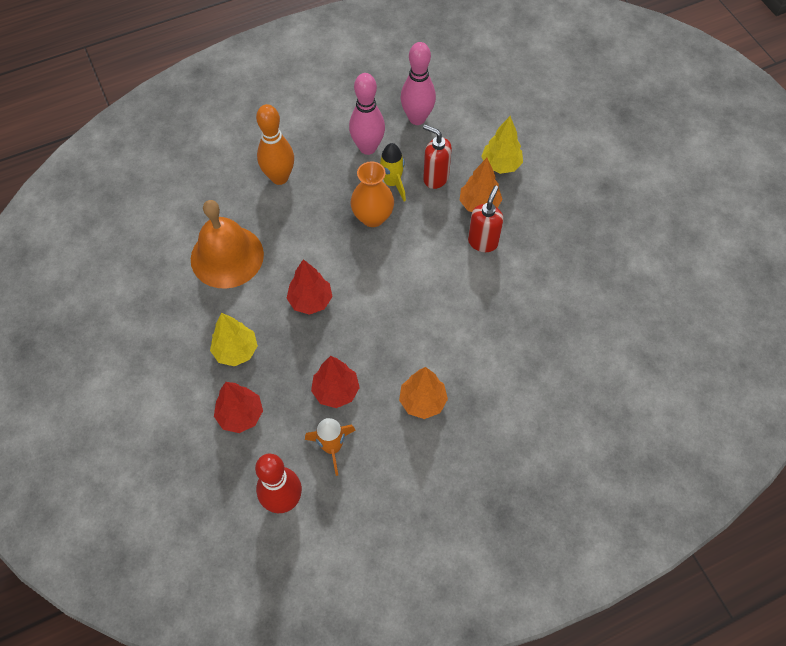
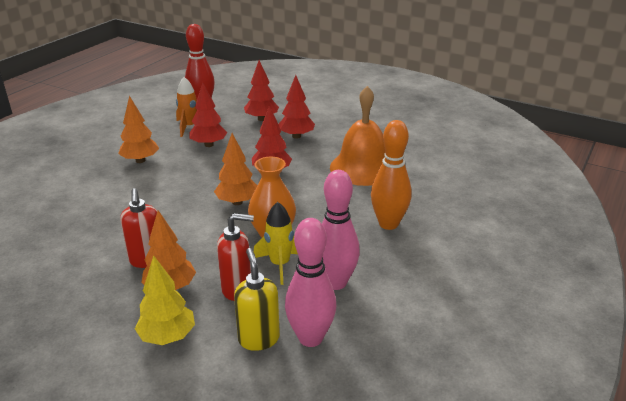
camera: 145 degrees right, 30 degrees down
(236, 351) = (296, 136): yellow tree -> red tree
(373, 273) = (237, 202): none -> orange tree
(447, 134) = (258, 339): none -> yellow soap dispenser

